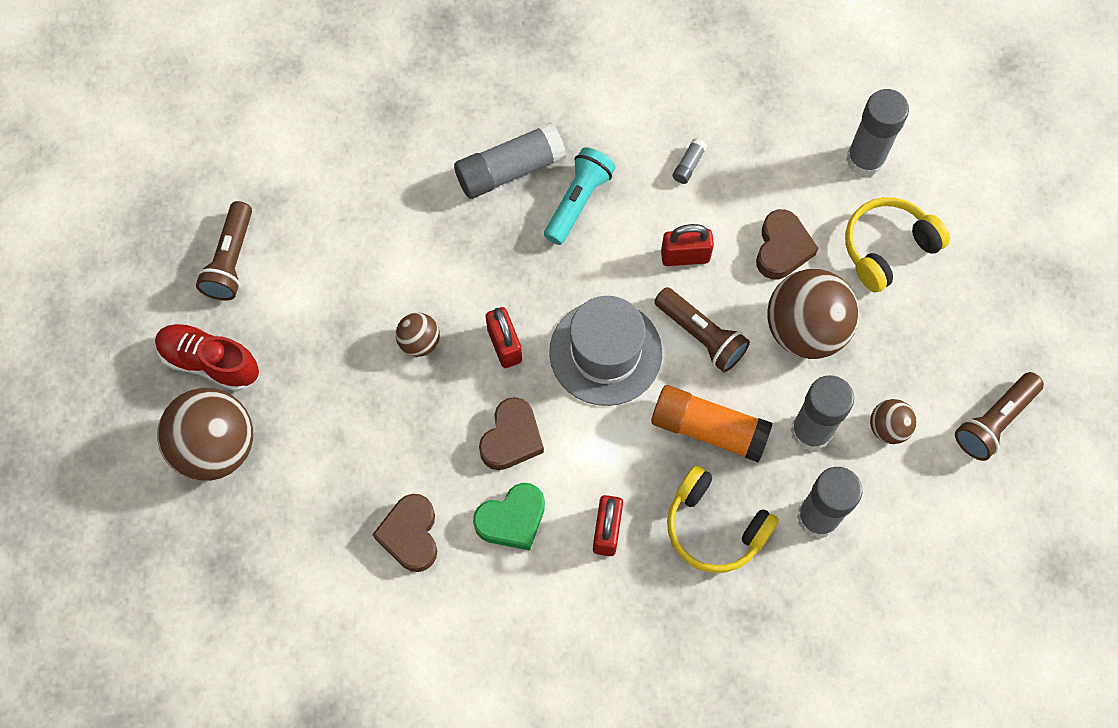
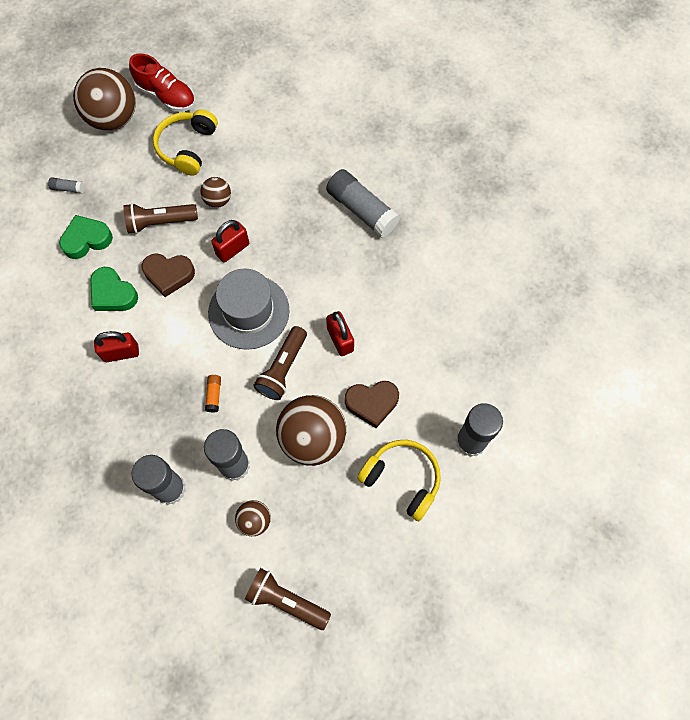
camera: 70 degrees right, 0 degrees up
(210, 362) = (166, 96): red shoe -> red shoe turned 120 degrees clockwise
(231, 260) = (236, 82): brown flashlight -> brown flashlight (160, 222)
(410, 535) = (86, 239): brown heart -> green heart
(578, 201) = (355, 258): turquoise flashlight -> none
(688, 165) = (413, 320): grey glue stick -> grey glue stick (68, 188)
(708, 429) = (214, 395): orange glue stick -> orange glue stick, size x0.43
(714, 527) = (143, 421): yellow headphones -> yellow headphones (187, 147)

